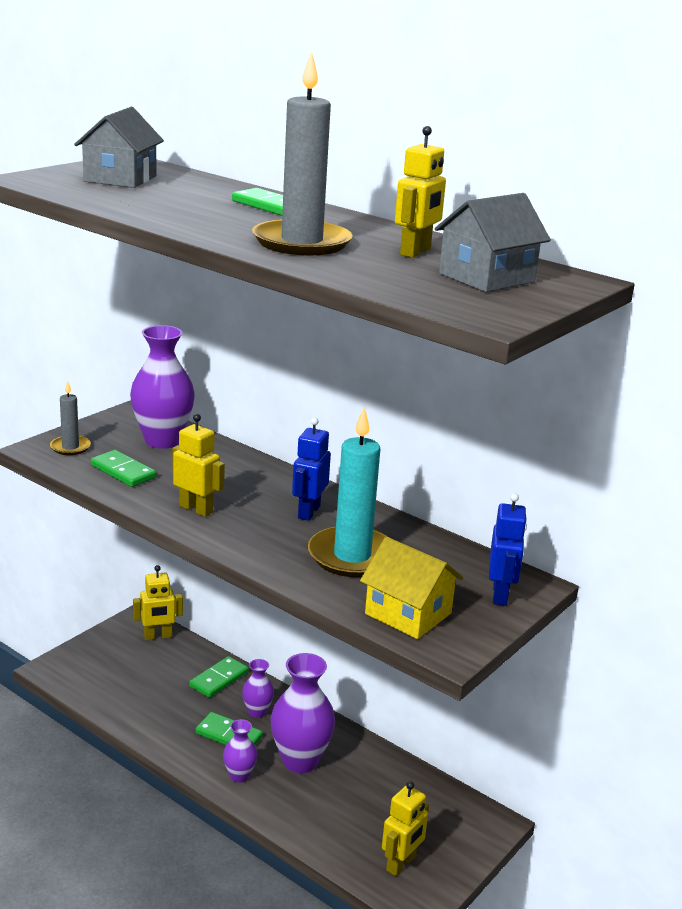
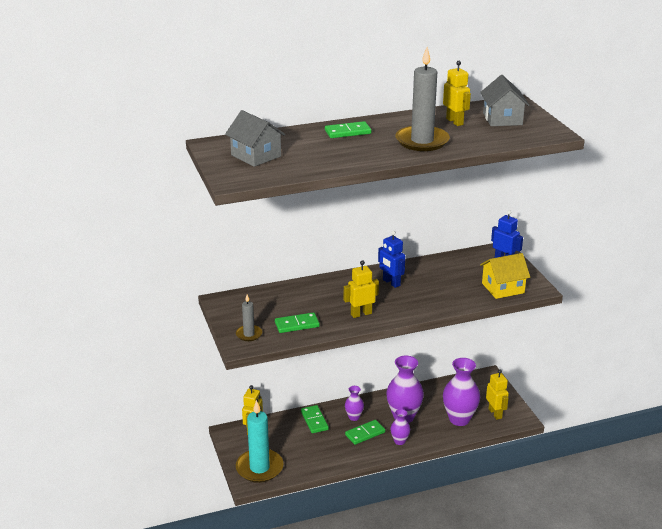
camera: 55 degrees left, 5 degrees up
(162, 441) = (269, 302): purple vase -> purple vase (459, 419)
(352, 556) = (443, 285): turquoise candle -> turquoise candle (259, 468)

